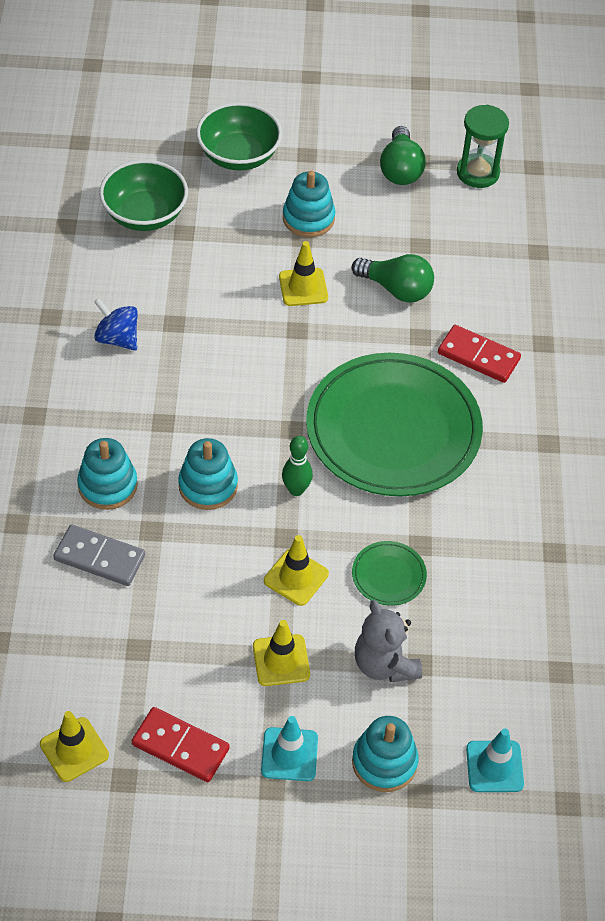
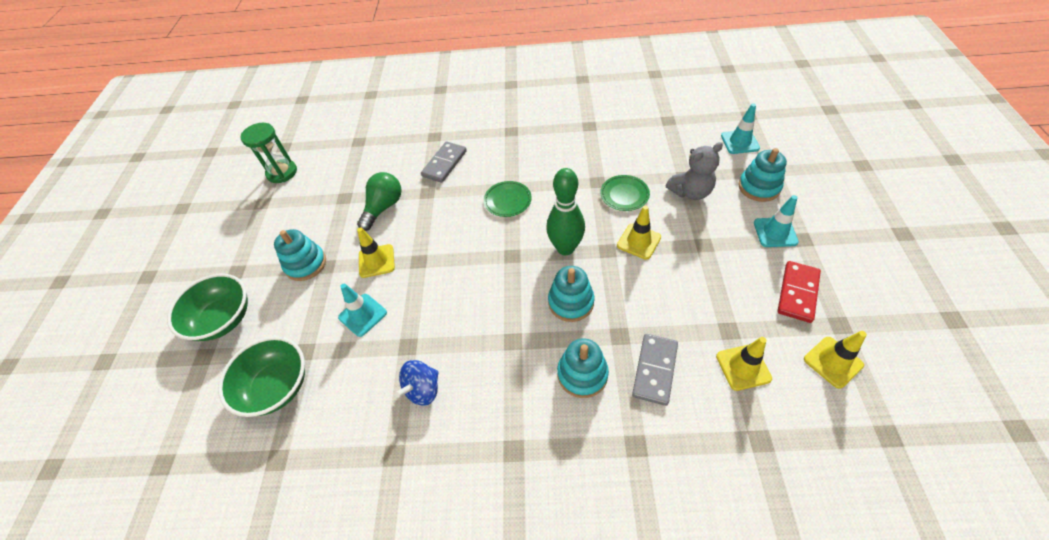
camera: 85 degrees left, 0 degrees up
(223, 279) = (363, 315): none -> turquoise traffic cone
(281, 660) = (707, 243): yellow traffic cone -> yellow traffic cone (743, 367)
(296, 490) = (565, 248): green bowling pin -> green bowling pin, size x1.68
(393, 430) = (507, 200): green plate -> green plate, size x0.40
(400, 169) = (267, 213): green light bulb -> none
(478, 356) = (444, 164): red domino -> grey domino

